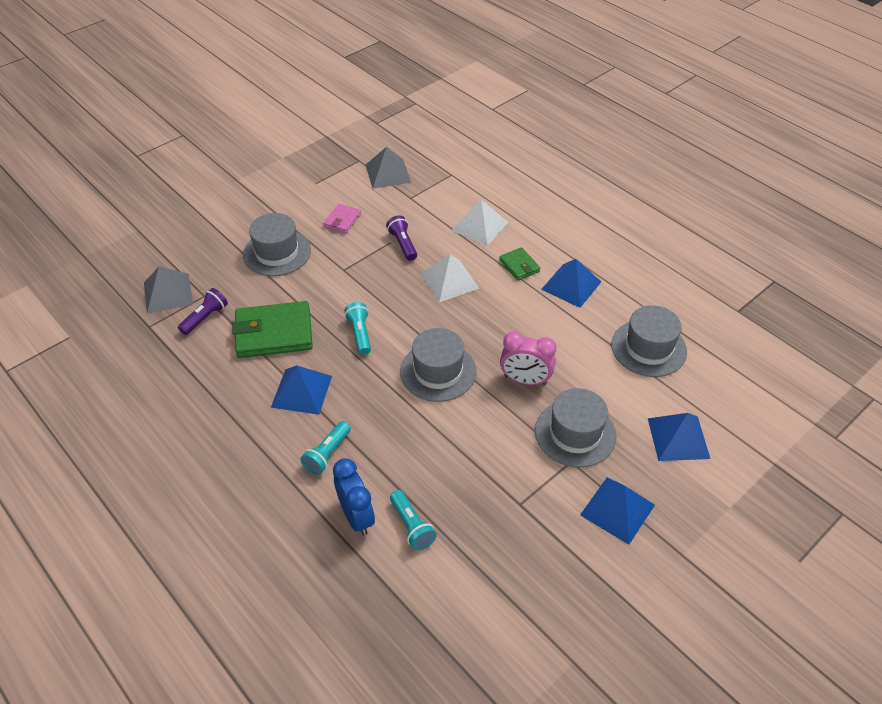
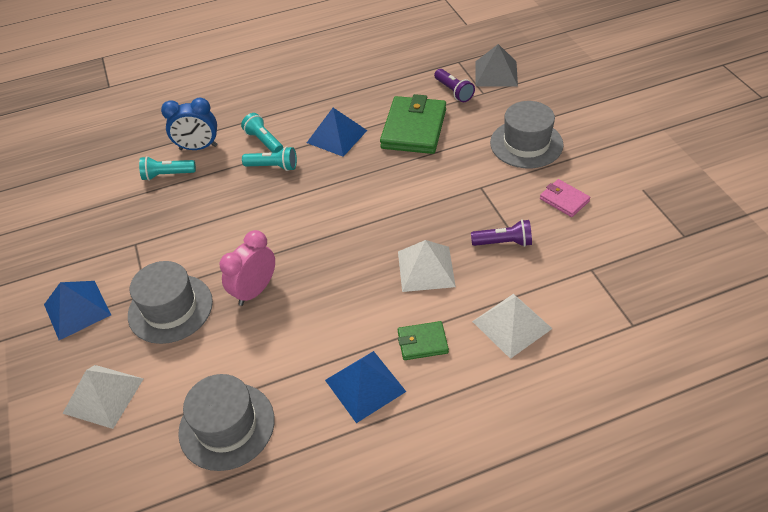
camera: 115 degrees right, 0 degrees up
(360, 334) = (383, 183): turquoise flashlight -> turquoise flashlight (273, 167)
(387, 173) = (649, 258): grey pyramid -> none
(438, 371) = (306, 227): grey hat -> none
(678, 438) = (103, 395): blue pyramid -> white pyramid

